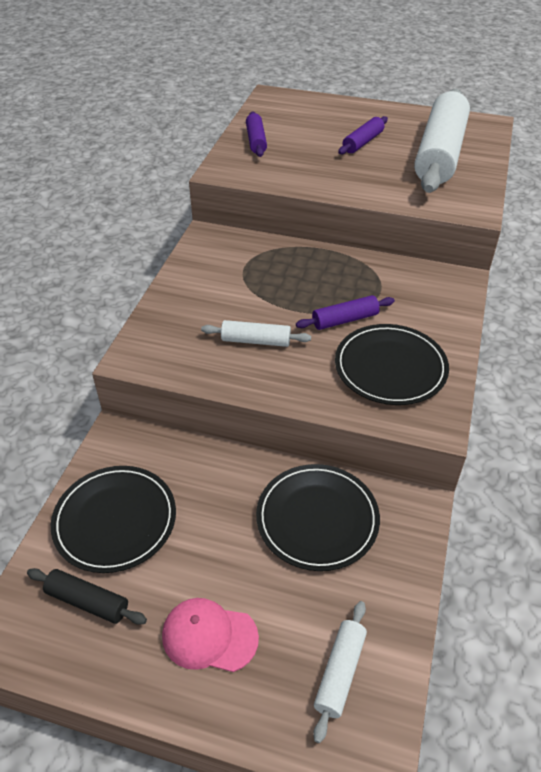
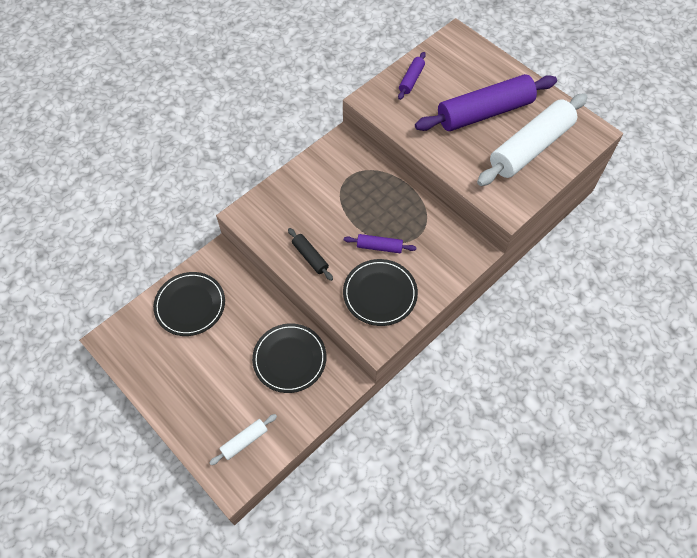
camera: 30 degrees right, 15 degrees up
(88, 601) = (154, 341): black rolling pin -> black rolling pin (310, 257)
(209, 636) = (197, 390): pink cap -> none
(256, 341) = (317, 236): white rolling pin -> none
(363, 142) = (484, 112): purple rolling pin -> purple rolling pin, size x2.25

